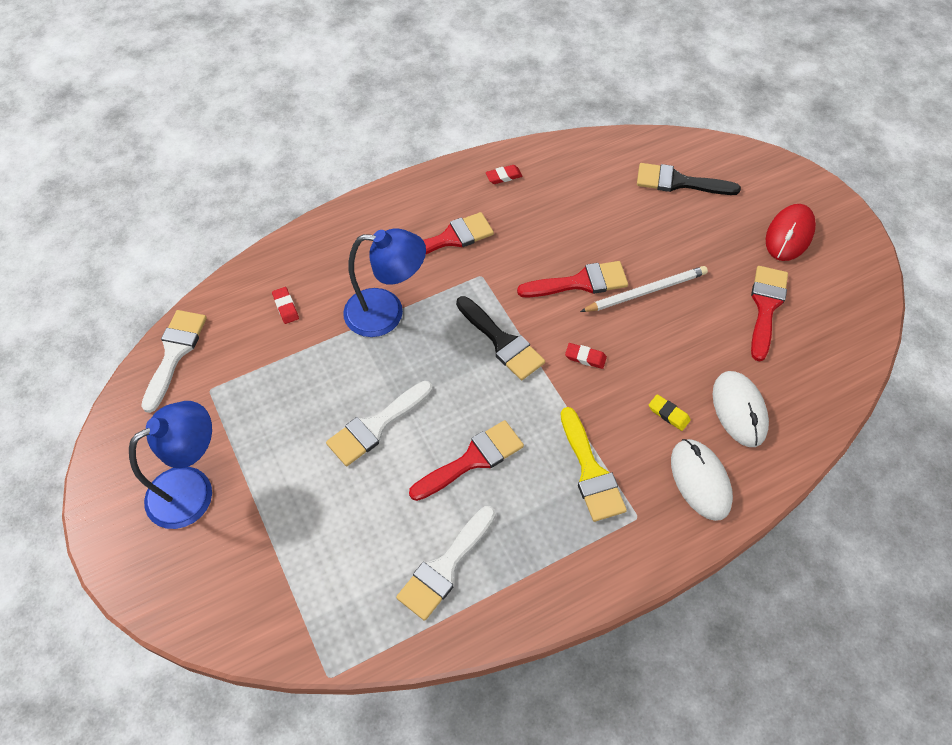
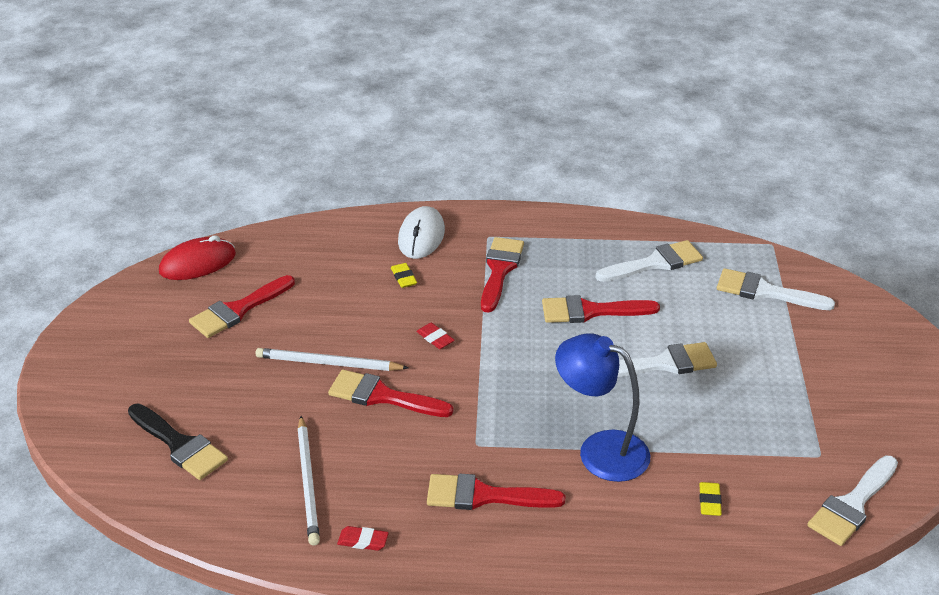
camera: 150 degrees left, 20 degrees down
(193, 489) = (854, 383): blue lamp -> none
(286, 307) = (709, 501): red eraser -> yellow eraser
(311, 581) = (765, 292): none -> white brush
(501, 342) = (501, 379): black brush -> none
(571, 196) = (308, 483): none -> white pencil
(590, 471) = (500, 270): yellow brush -> red brush
(739, 410) = (345, 259): white mouse -> none
(789, 235) = (141, 351): red mouse -> red mouse (197, 263)

